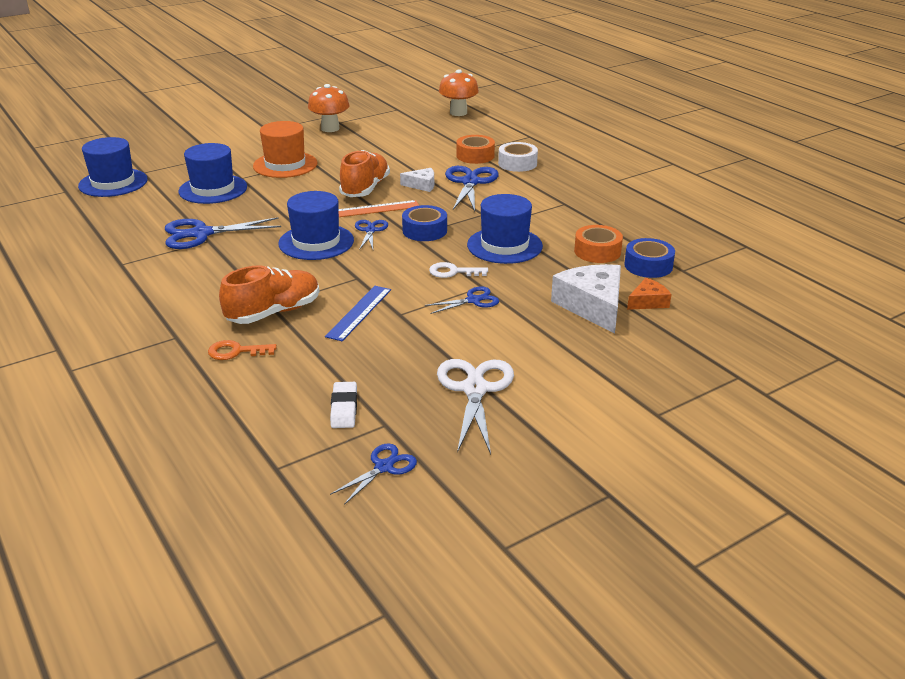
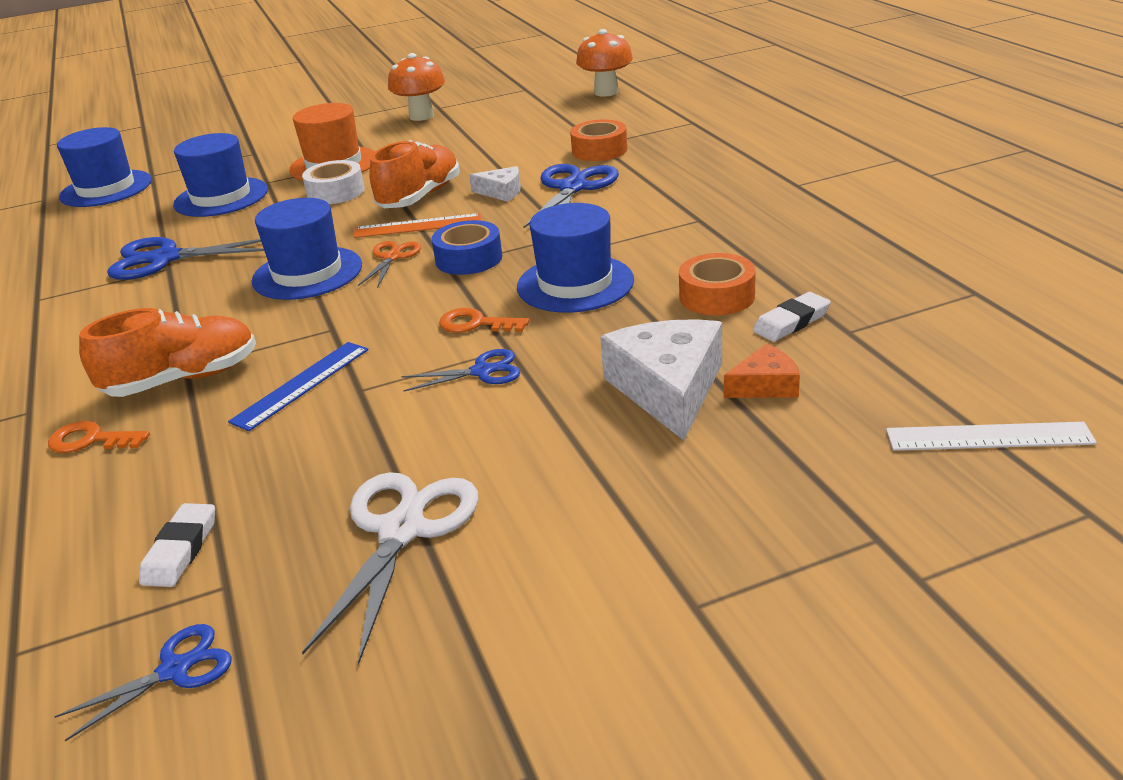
camera: 15 degrees right, 0 degrees up
(370, 230) = (392, 257): blue scissors -> orange scissors
(453, 272) = (476, 324): white key -> orange key
(517, 163) = (655, 161): white tape -> white tape (336, 192)
(648, 266) = (791, 322): blue tape -> white eraser
(778, 323) = (988, 436): none -> white ruler

